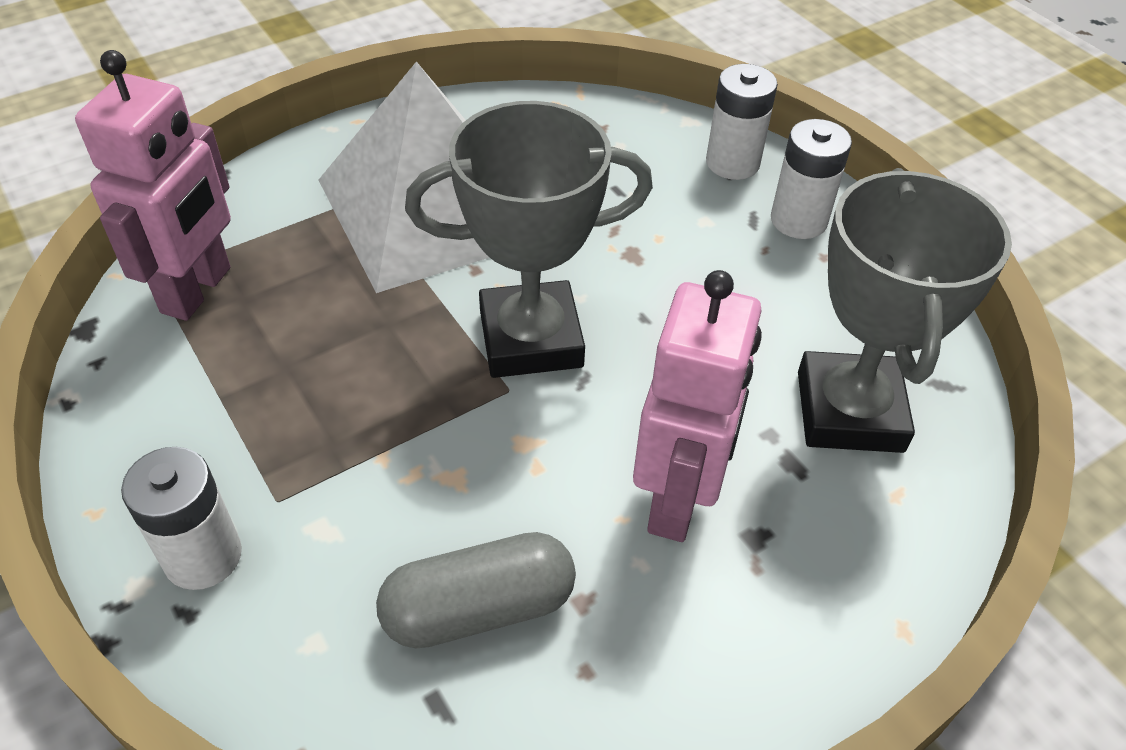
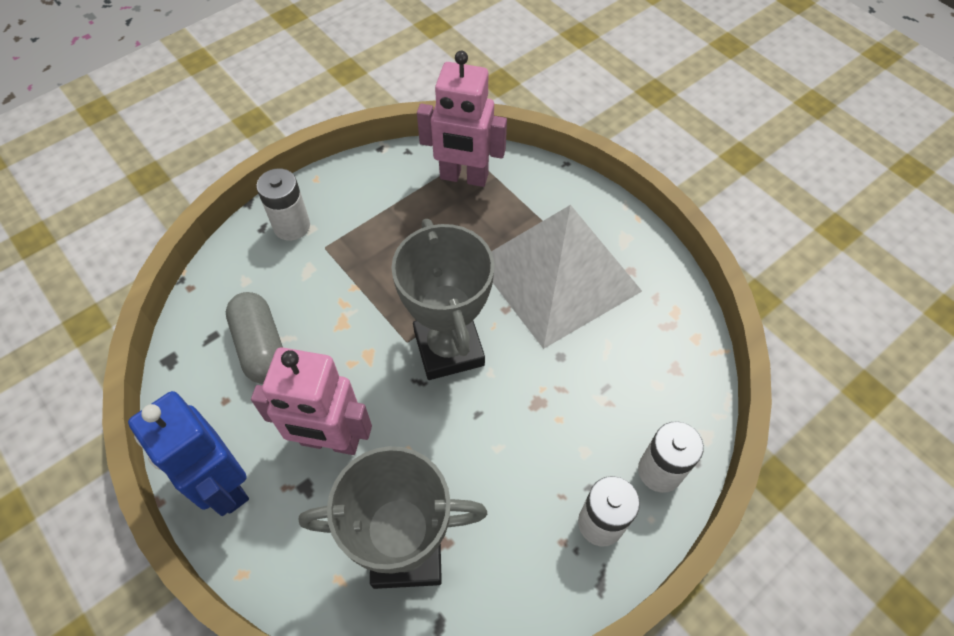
camera: 85 degrees right, 10 degrees up
(754, 664) = (223, 485): none -> blue robot

